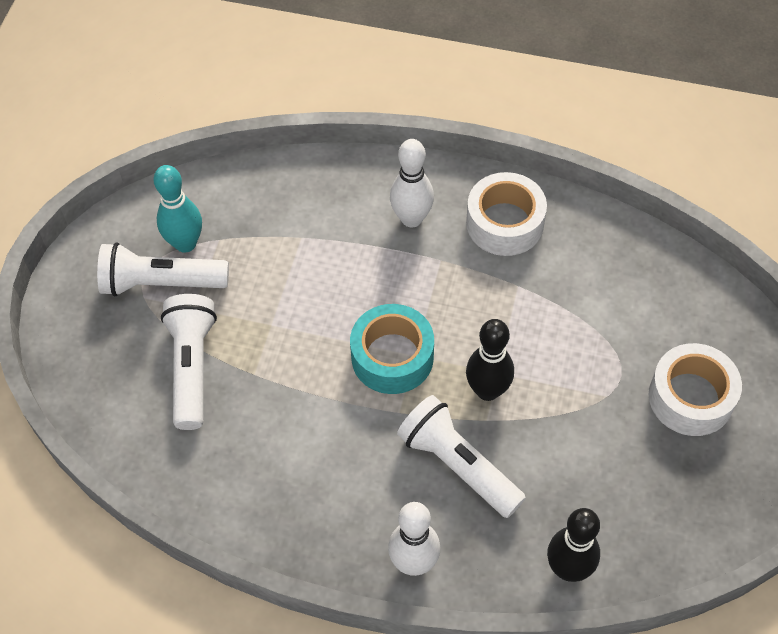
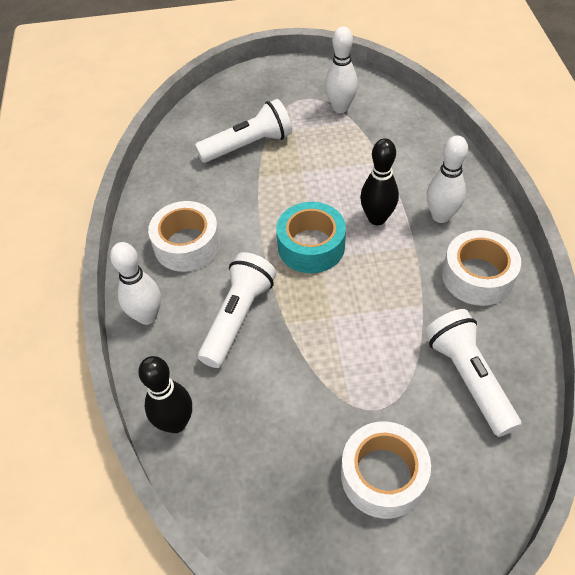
camera: 70 degrees right, 5 degrees down
(161, 283) = (303, 108): white flashlight -> white flashlight (468, 378)
(185, 243) = (340, 107): turquoise bowling pin -> white bowling pin
(325, 488) = (187, 245): none -> white tape
(487, 390) = (312, 315): black bowling pin -> black bowling pin (377, 218)

